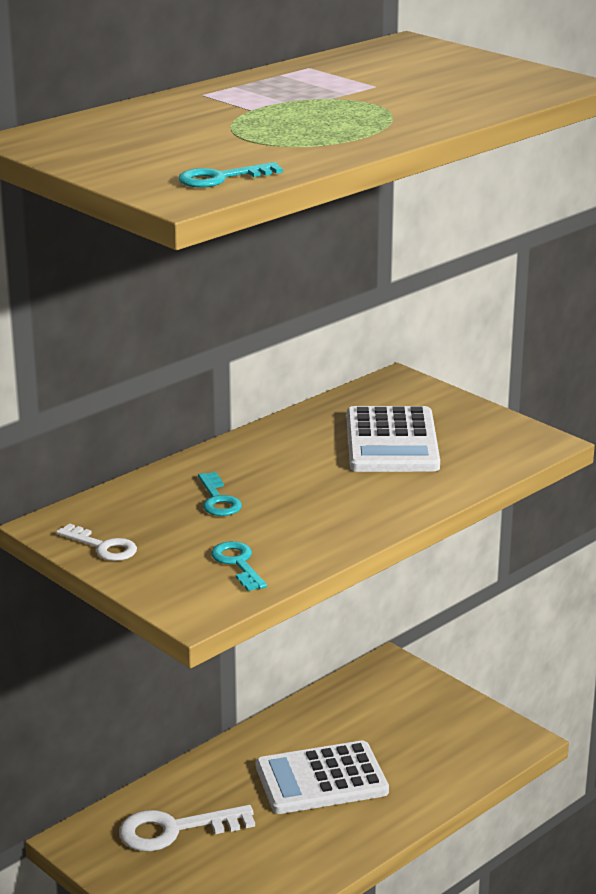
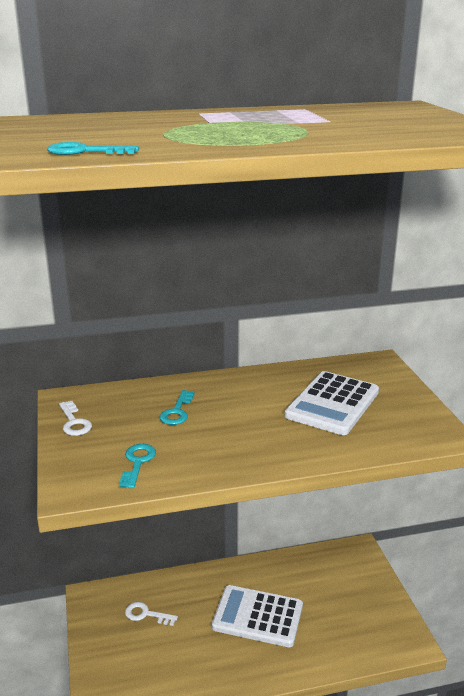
camera: 30 degrees right, 0 degrees up
(174, 830) = (146, 614): white key -> white key, size x0.60

